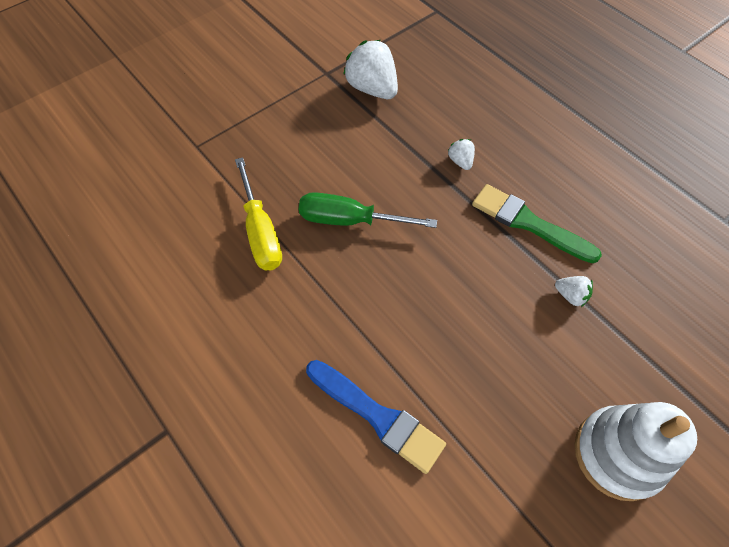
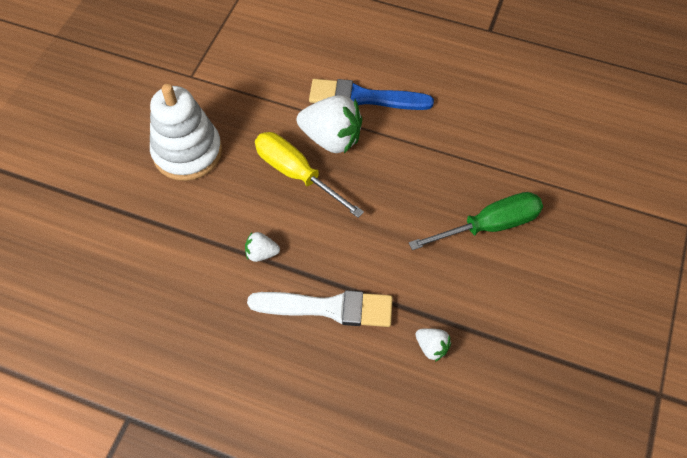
camera: 150 degrees right, 0 degrees up
(261, 231) = (553, 177): yellow screwdriver -> yellow screwdriver (296, 174)
(372, 88) = (591, 399): white strawberry -> white strawberry (331, 138)
(528, 223) = (328, 308): green brush -> white brush

